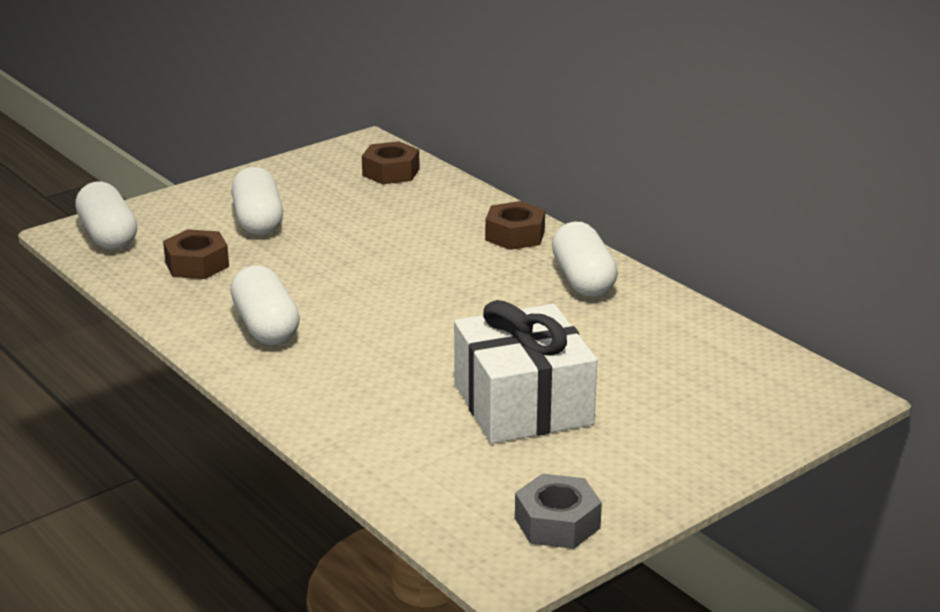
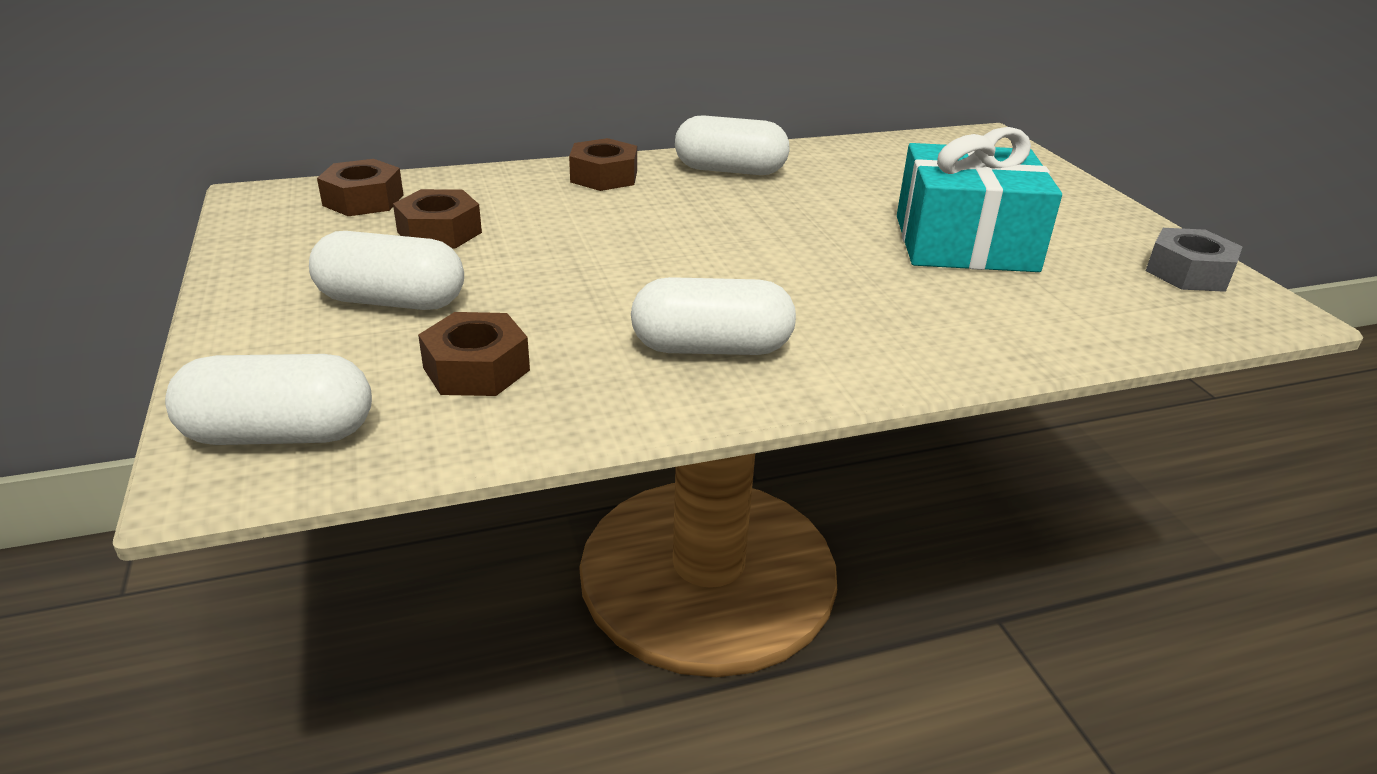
camera: 70 degrees left, 5 degrees up
(362, 207) = (439, 232): none -> brown nut
(522, 404) = (965, 243): white gift -> turquoise gift

